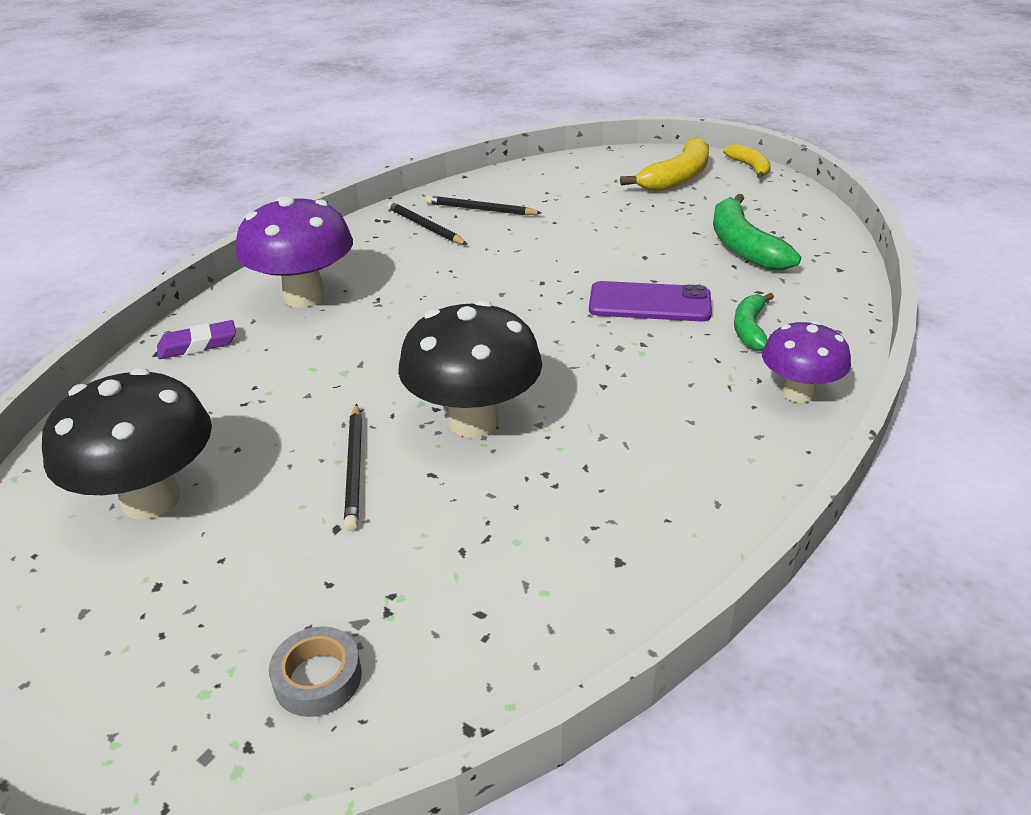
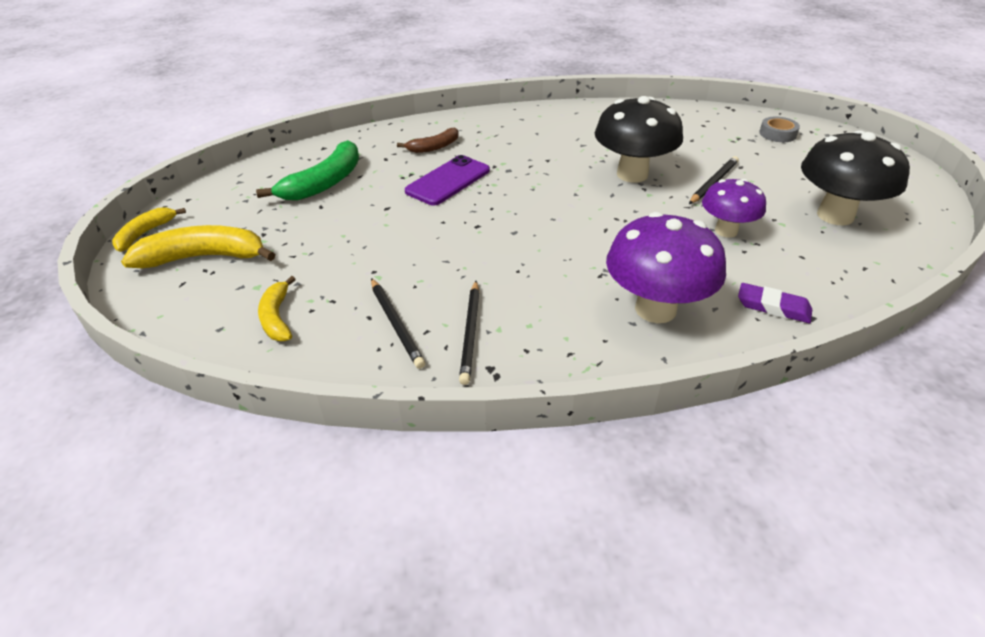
camera: 135 degrees left, 5 degrees up
(557, 181) = (277, 318): none -> yellow banana
(649, 303) = (448, 181): purple phone -> purple phone turned 75 degrees clockwise
(749, 329) = (434, 147): green banana -> brown banana
(798, 393) = (476, 121): purple mushroom -> purple mushroom (726, 231)

